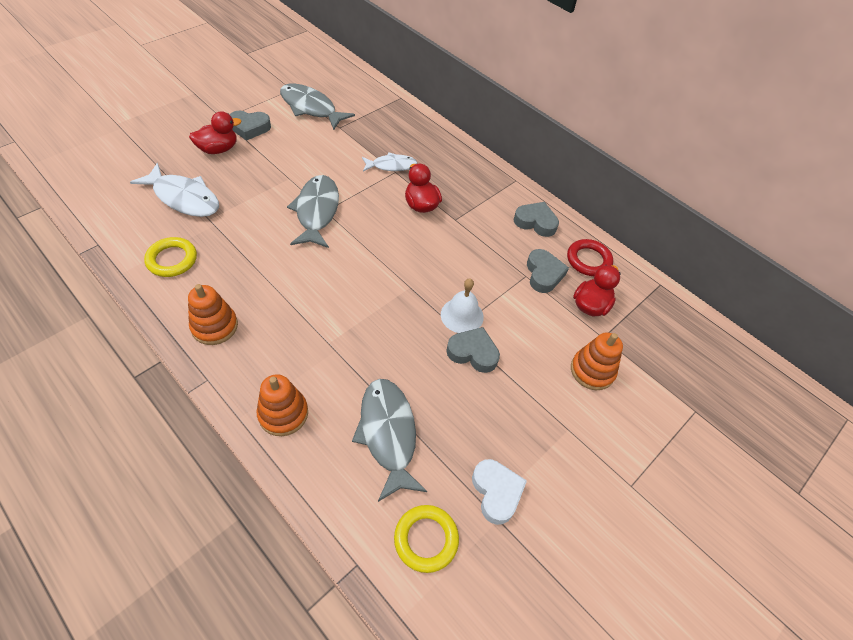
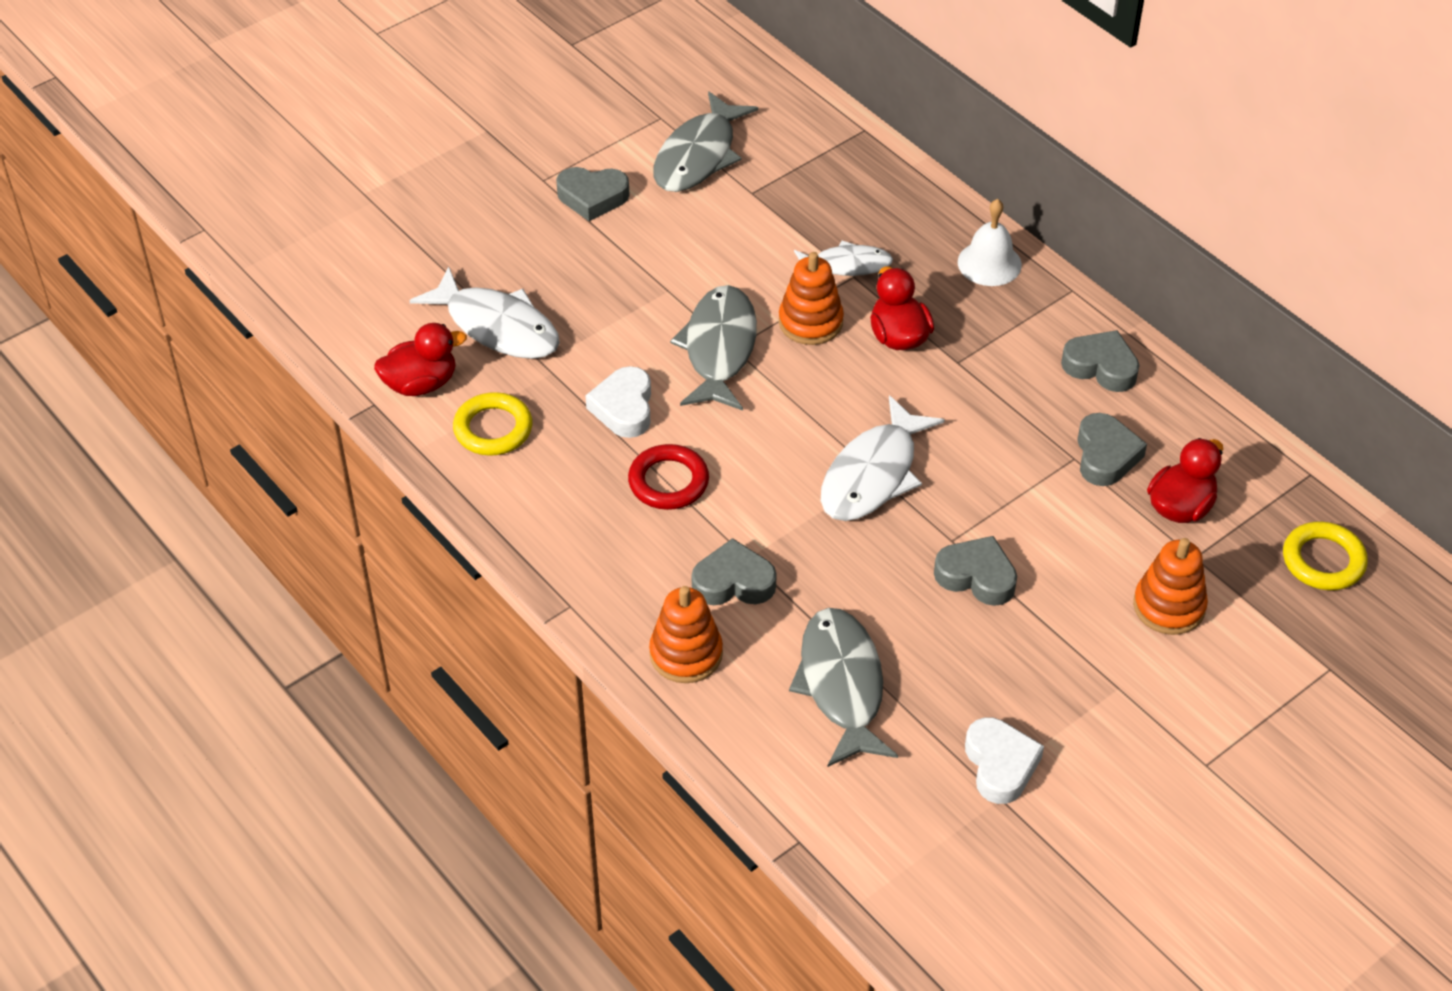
camera: 10 degrees right, 5 degrees down
(214, 326) = (572, 531): orange stacking toy -> orange stacking toy (810, 322)
(218, 149) = (543, 239): red duck -> red duck (421, 384)
(256, 246) = (624, 408): none -> white heart
(311, 108) = (698, 155): grey fish -> grey fish turned 105 degrees counterclockwise
(318, 360) = (733, 582): none -> grey heart
(407, 287) = (873, 474): none -> white fish
(426, 539) = (895, 816): yellow ring -> yellow ring (1323, 561)
(462, 315) = (961, 520): white bell -> white bell (989, 263)
(588, 260) = (1188, 432): red ring -> red ring (668, 482)

